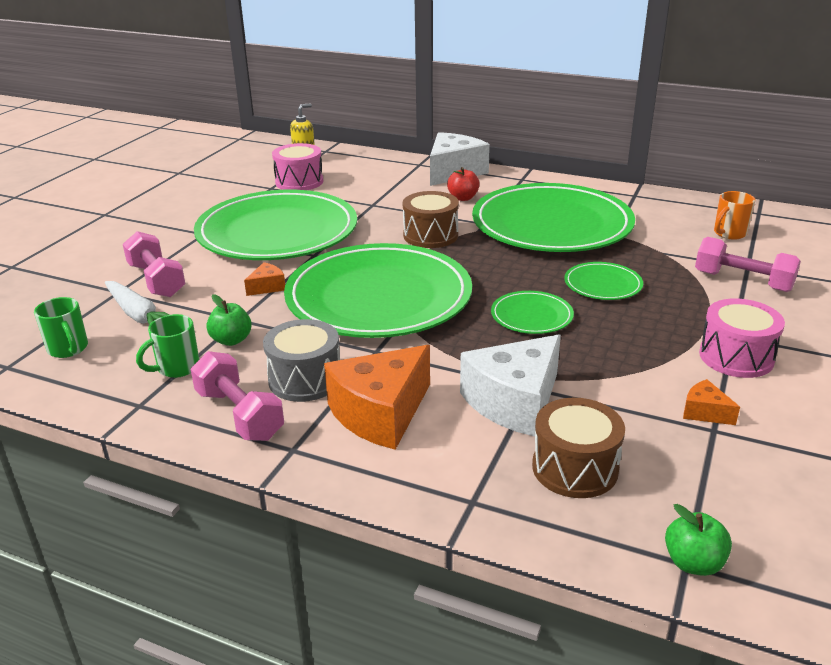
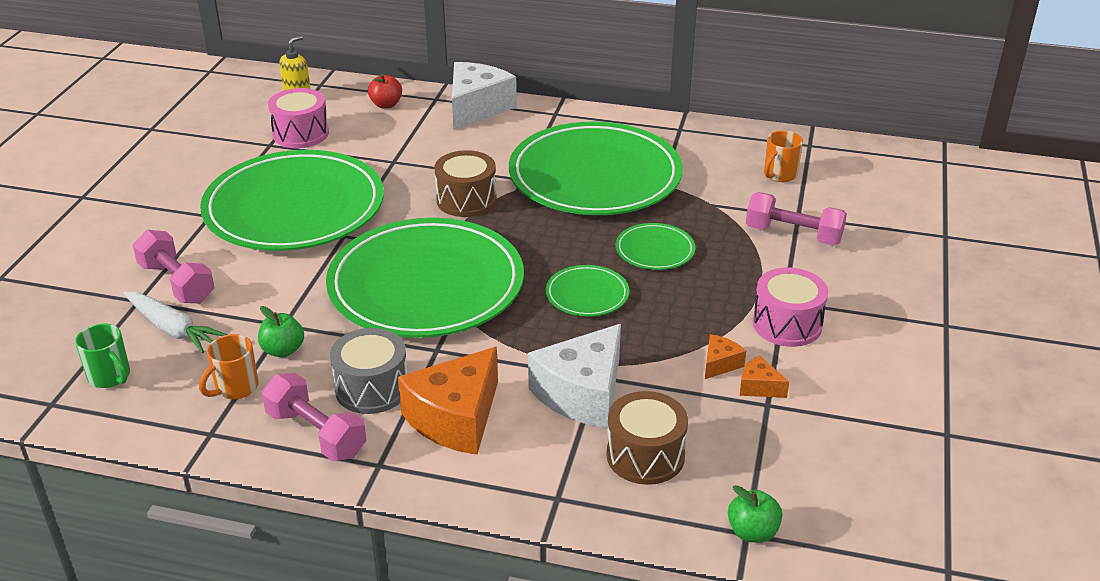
camera: 10 degrees left, 5 degrees up
(177, 368) = (235, 388): green mug -> orange mug
(267, 287) = (303, 281): orange cheese -> orange cheese (720, 364)
(463, 198) = (493, 145): red apple -> red apple (386, 105)

